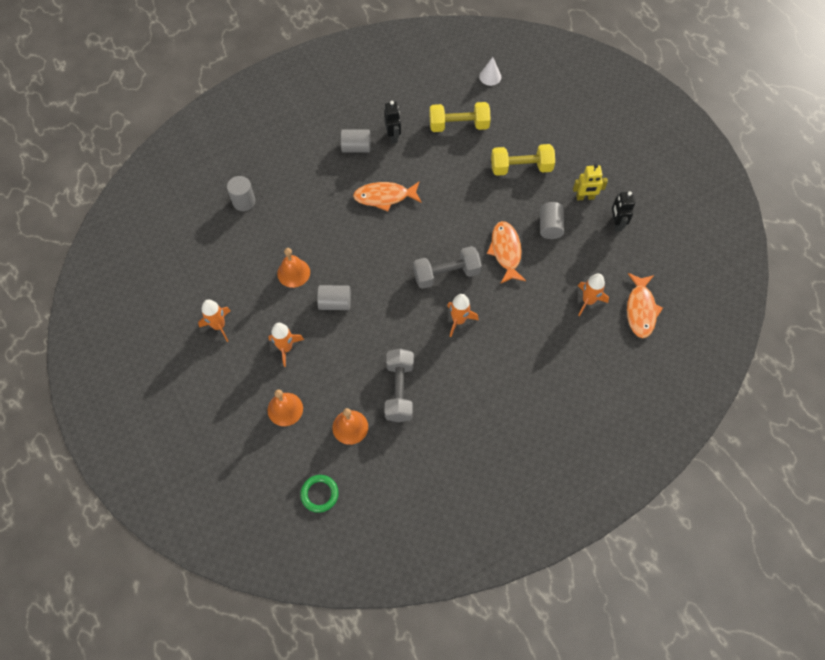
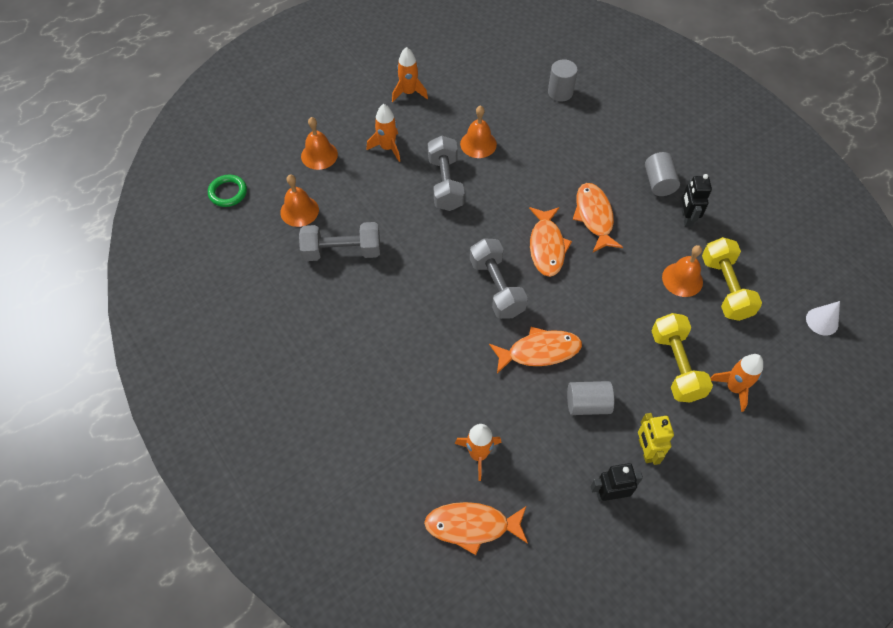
camera: 85 degrees right, 5 degrees down
(335, 303) = (445, 183): grey cylinder -> grey dumbbell
(393, 136) = (686, 218): black robot -> black robot turned 105 degrees clockwise
(410, 234) = (547, 246): none -> orange fish
(449, 150) = (682, 279): none -> orange bell
(459, 320) = (435, 304): orange rocket -> orange rocket (734, 388)

